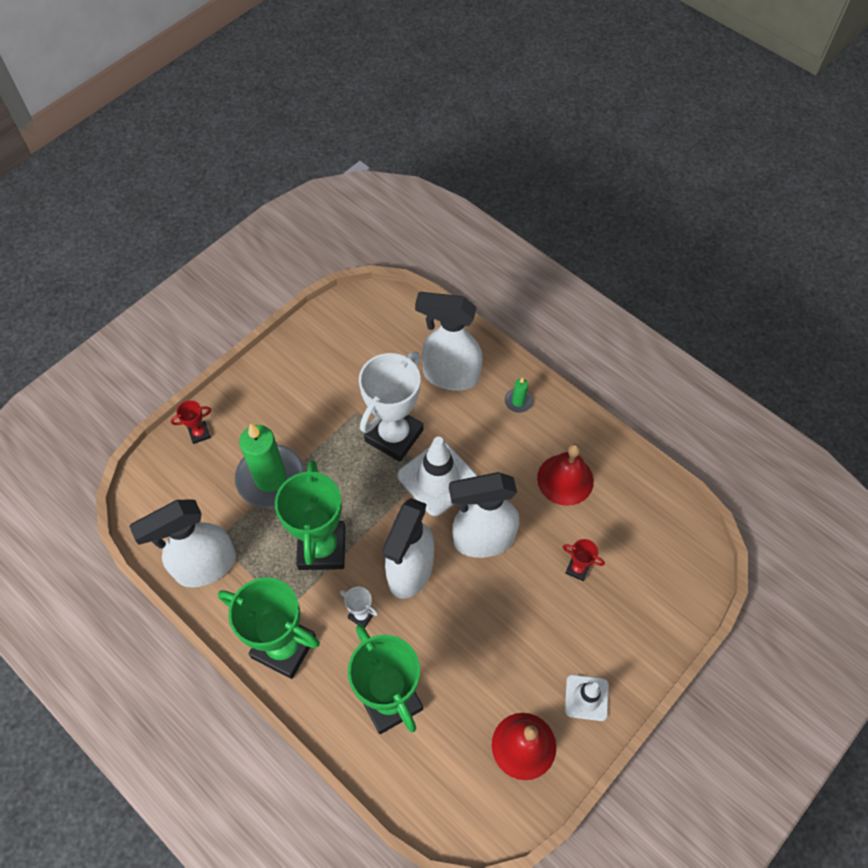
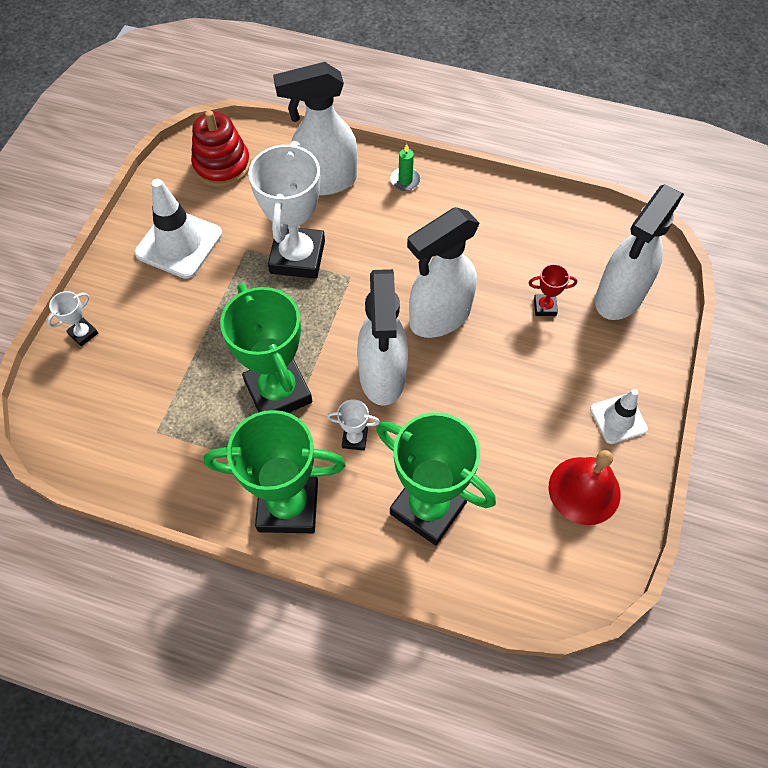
camera: 25 degrees left, 0 degrees up
(199, 433) = (83, 334): red trophy -> white trophy
(205, 566) = (158, 462): white spray bottle -> white spray bottle (618, 297)
(270, 478) = (187, 347): green candle -> none
(373, 327) = (222, 165): none -> red stacking toy
(438, 478) = (363, 279): white traffic cone -> white traffic cone (179, 243)
(565, 479) = (488, 232): red bell -> none

